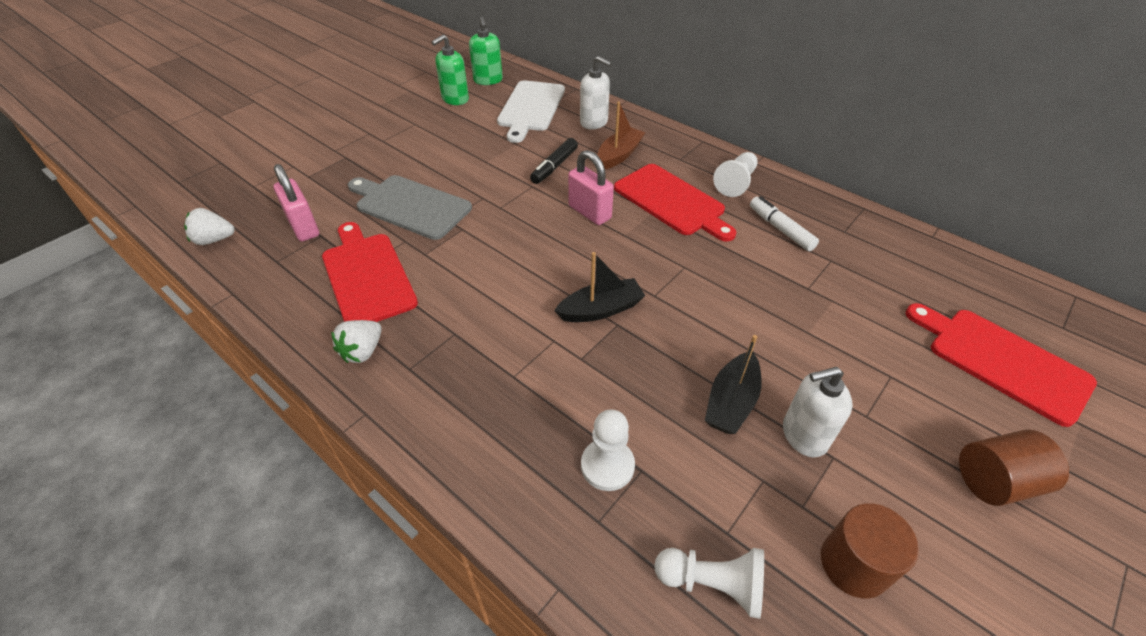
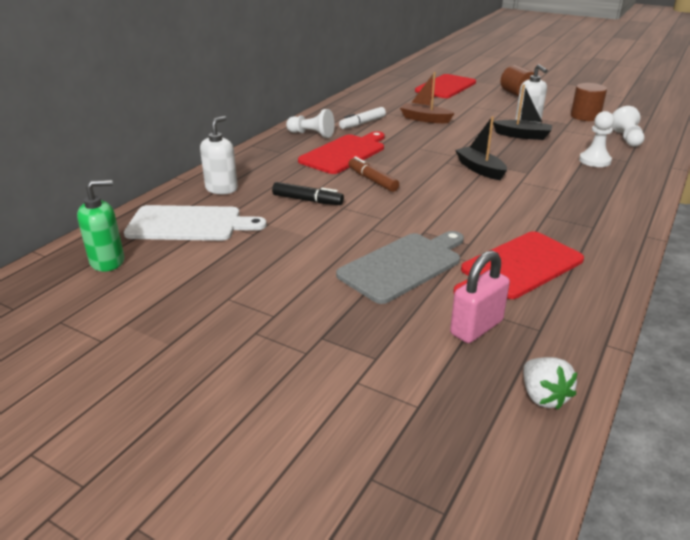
camera: 100 degrees left, 15 degrees down
(363, 351) = (598, 249): white strawberry -> none
(410, 206) = (403, 265): grey cutting board -> grey cutting board turned 150 degrees counterclockwise
(455, 99) = (160, 278): green soap dispenser -> none
(589, 212) = (372, 180): pink padlock -> brown marker
(619, 155) = (281, 174): brown boat -> brown boat (425, 119)

